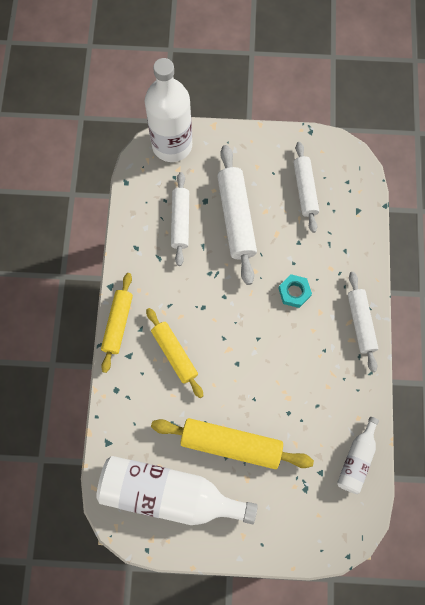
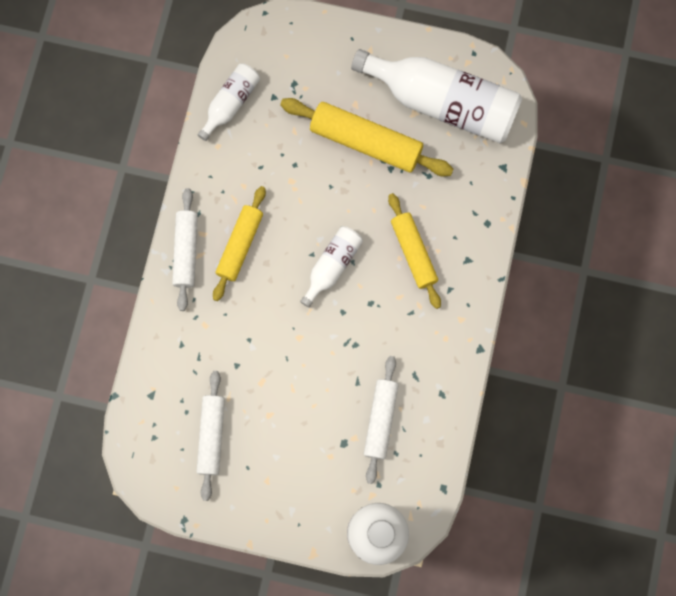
camera: 170 degrees left, 5 degrees up
(118, 324) = (476, 300): yellow rolling pin -> yellow rolling pin (240, 245)
(236, 218) = (308, 412): white rolling pin -> none
(239, 331) = (332, 266): none -> white bottle
(294, 292) = (256, 302): turquoise nut -> none

